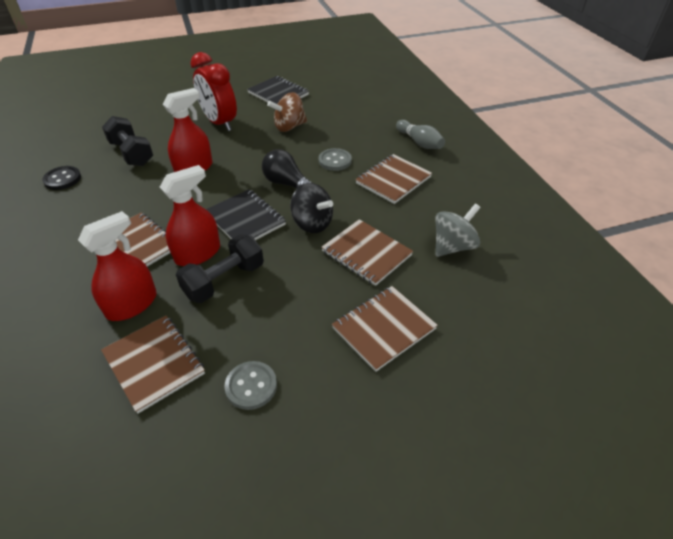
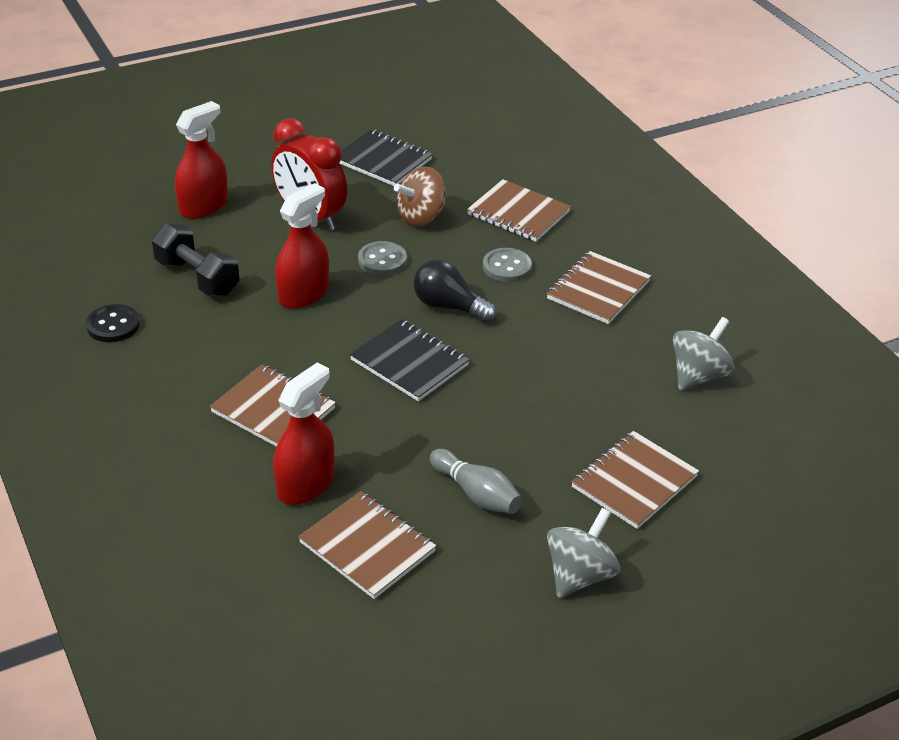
camera: 10 degrees left, 5 degrees down
(198, 253) = (363, 413): red spray bottle -> red spray bottle (203, 206)
(224, 281) = (414, 444): black dumbbell -> none
(251, 386) = (495, 559): grey button -> grey button (382, 260)
(312, 224) = (504, 361): black spinning top -> none
(316, 410) = (579, 575): none -> grey spinning top
(366, 253) = (588, 394): brown notebook -> brown notebook (518, 213)
(419, 142) = (621, 229): grey bowling pin -> grey bowling pin (476, 494)

